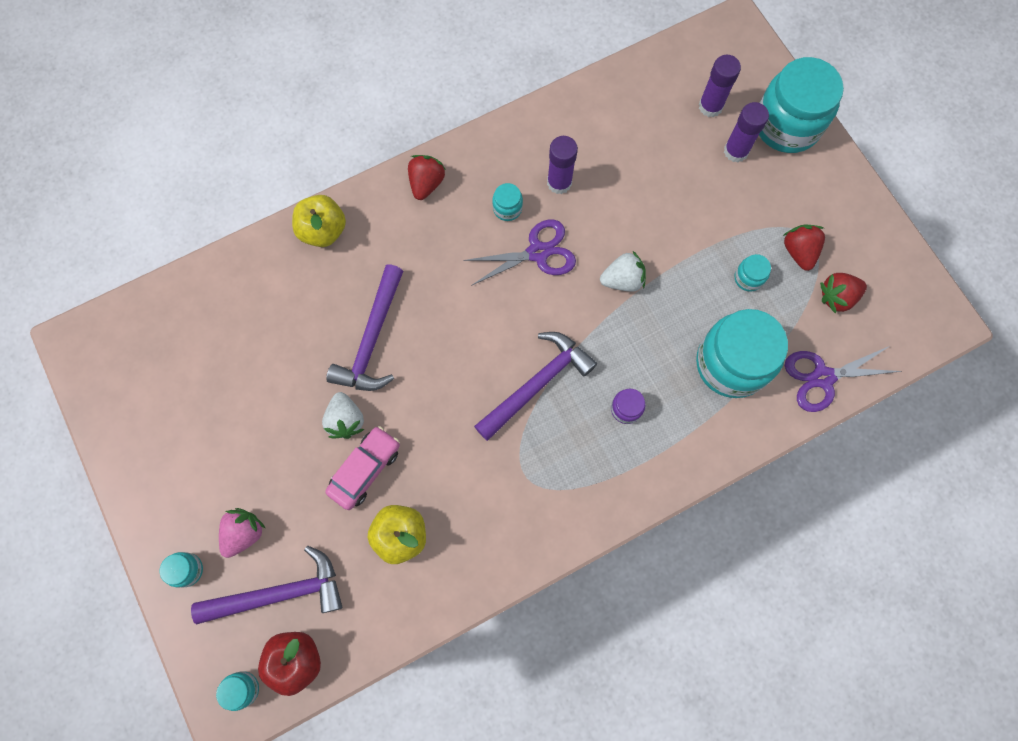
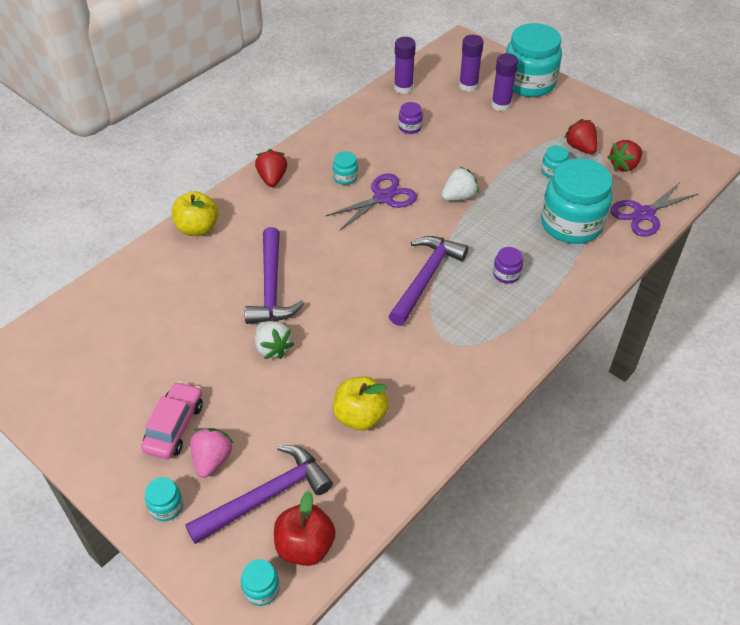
camera: 20 degrees left, 25 degrees down
(365, 469) = (306, 378): pink car -> pink car (174, 426)
(559, 182) = (378, 153): purple glue stick -> purple glue stick (403, 88)
(612, 153) = (410, 127): none -> purple jar

